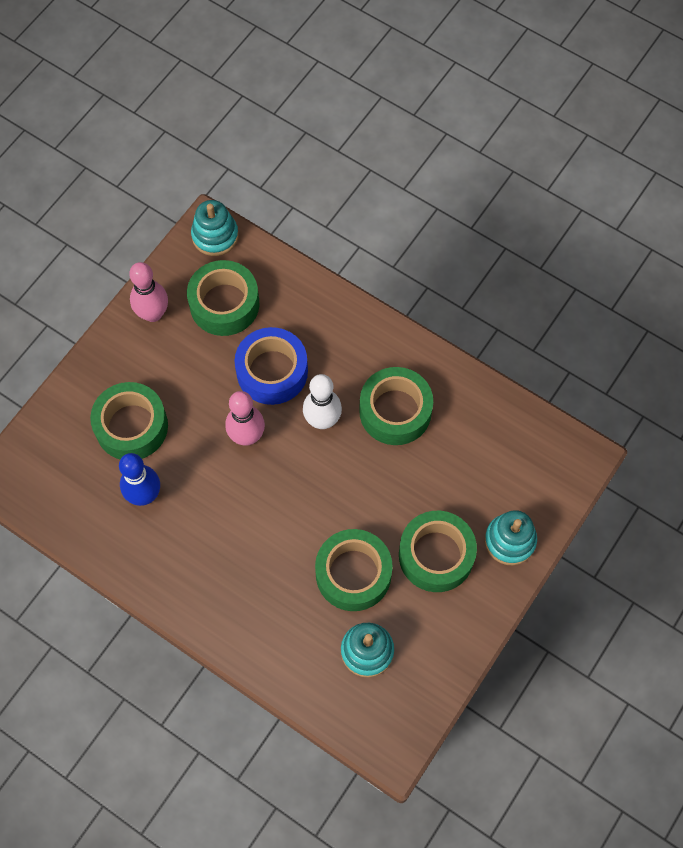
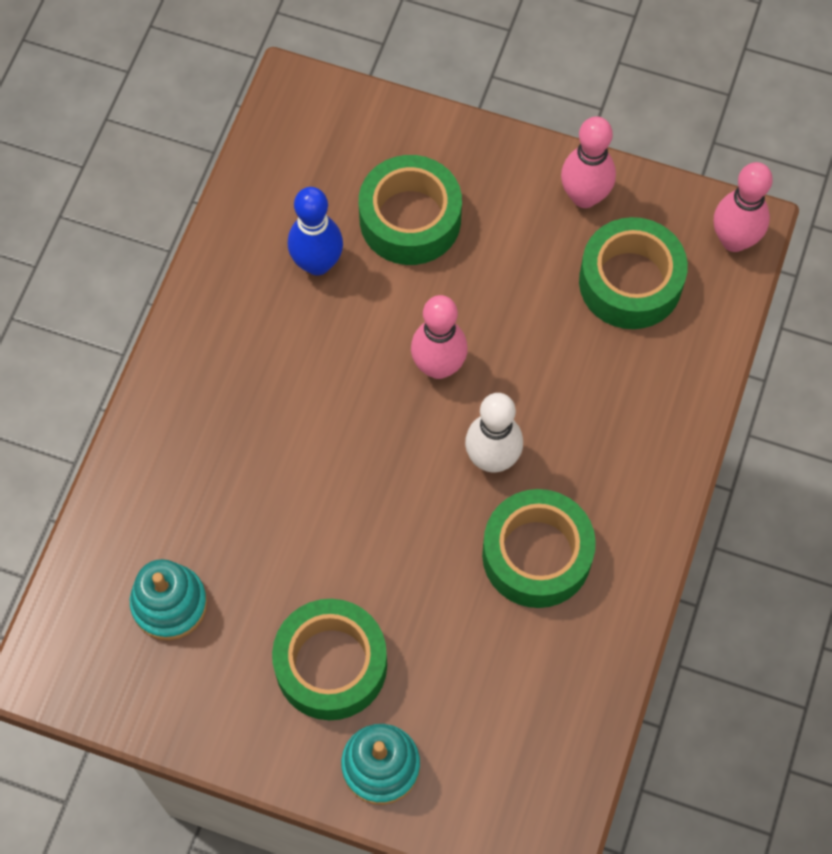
camera: 75 degrees right, 0 degrees up
(215, 236) = (734, 240): turquoise stacking toy -> pink bowling pin
(272, 371) = (546, 372): blue tape -> none
(353, 574) = (275, 558): green tape -> none

